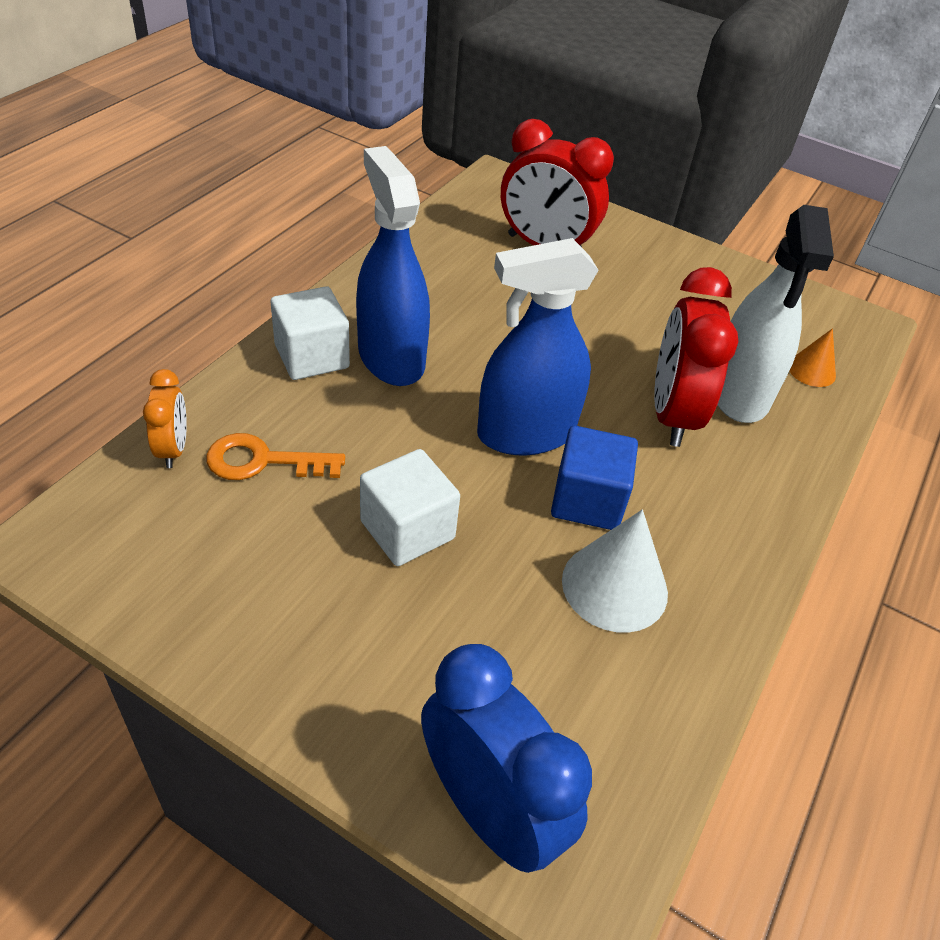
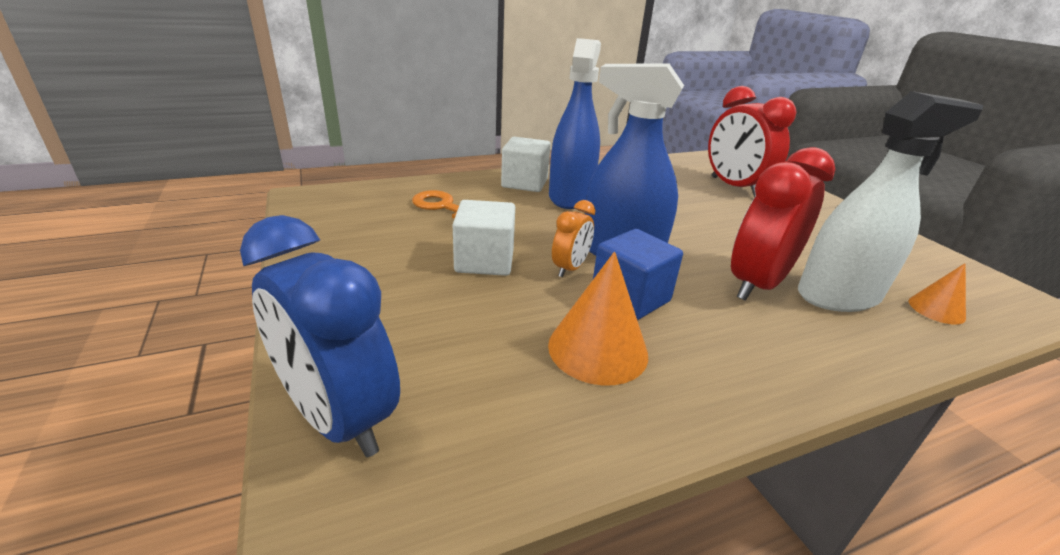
camera: 40 degrees right, 15 degrees down
(173, 449) = (407, 189): orange clock -> orange clock (570, 268)
(489, 810) = (339, 417): blue clock -> blue clock turned 135 degrees clockwise
(614, 586) = (597, 349): white cone -> orange cone
(739, 393) = (838, 296): white spray bottle -> white spray bottle turned 150 degrees counterclockwise

